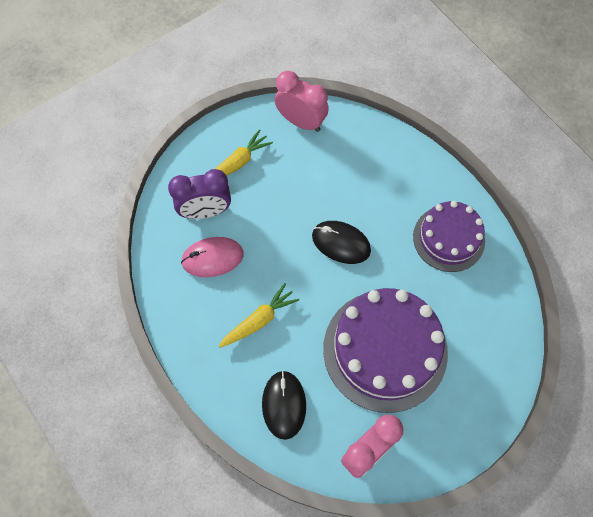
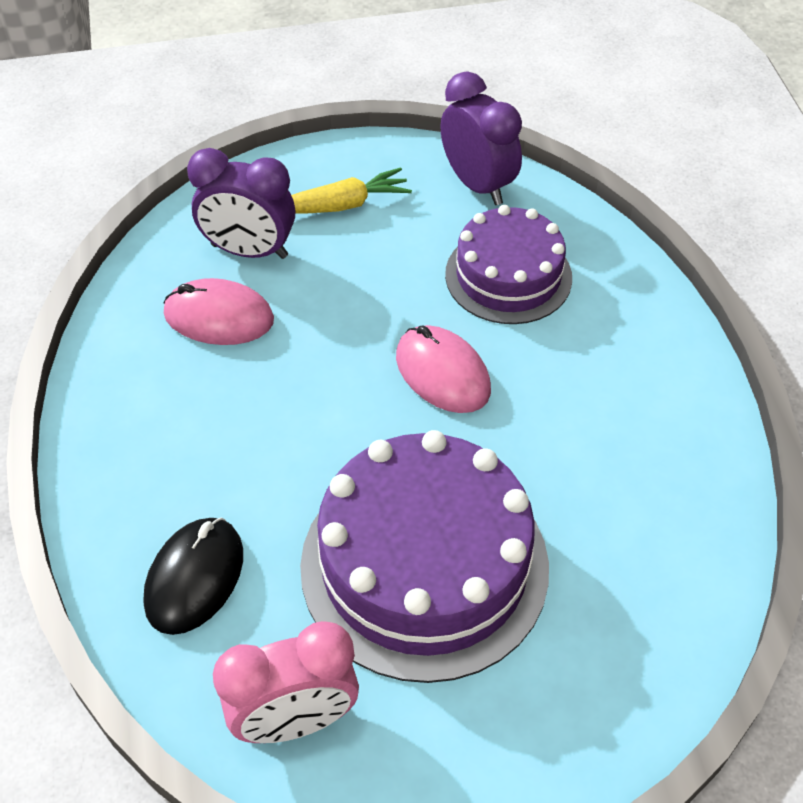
camera: 25 degrees right, 15 degrees down
(259, 320) = (235, 433): yellow carrot -> none
(301, 122) = (477, 184): pink clock -> purple clock
(341, 243) = (442, 373): black mouse -> pink mouse
(448, 238) = (641, 436): purple cake -> purple cake (508, 276)

